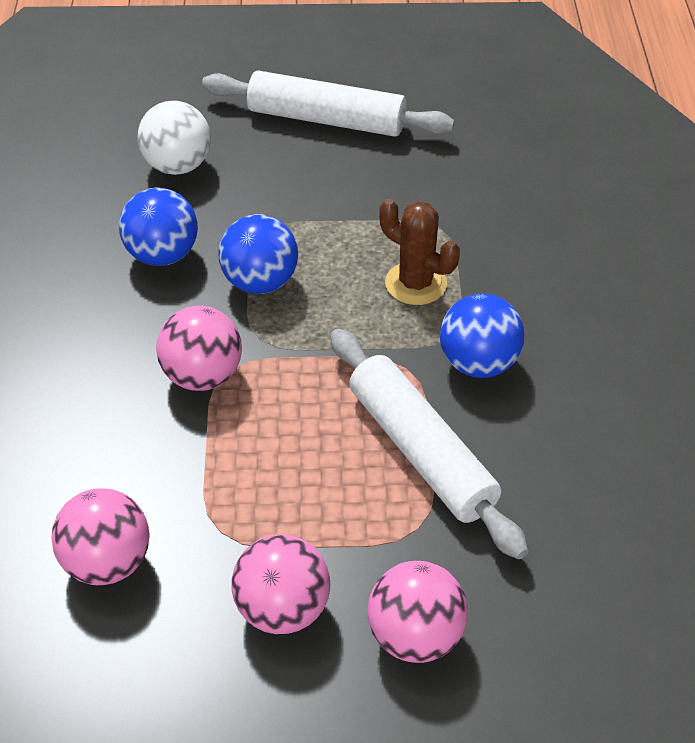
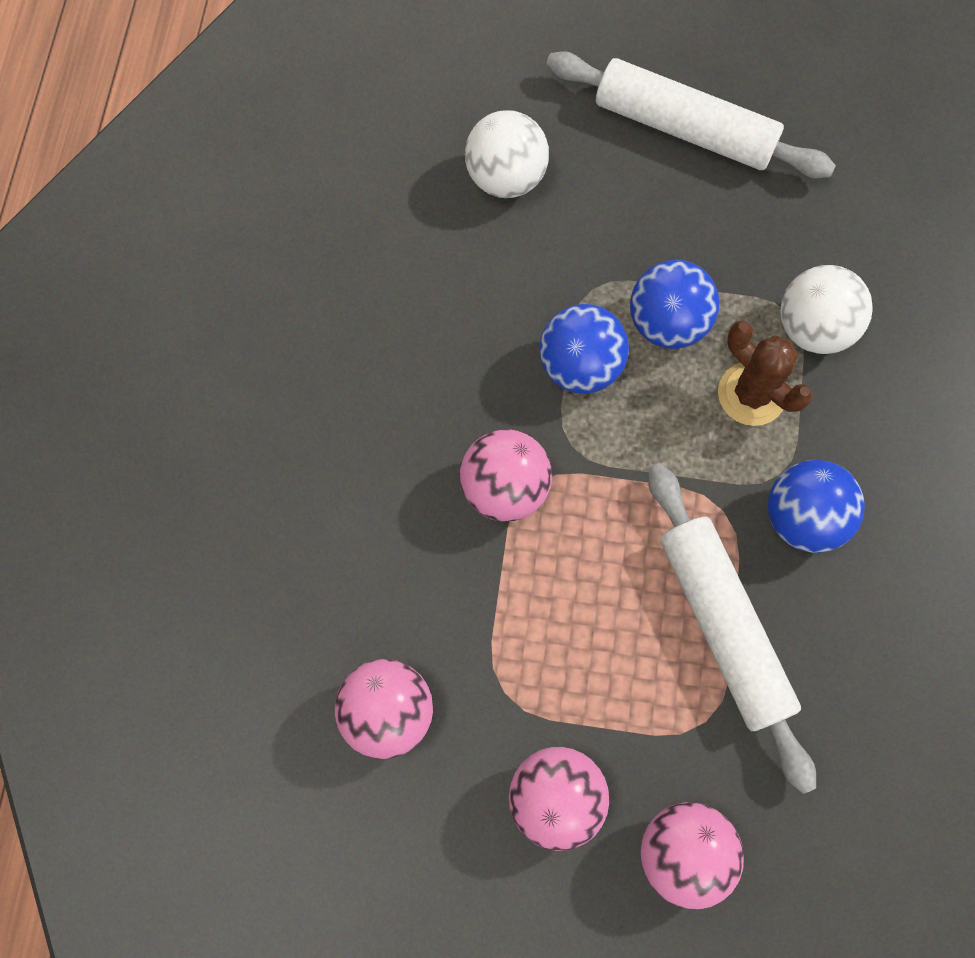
camera: 10 degrees right, 25 degrees up
(162, 255) = (477, 310): blue ball -> blue ball (667, 322)
(460, 233) = (813, 328): none -> white ball

